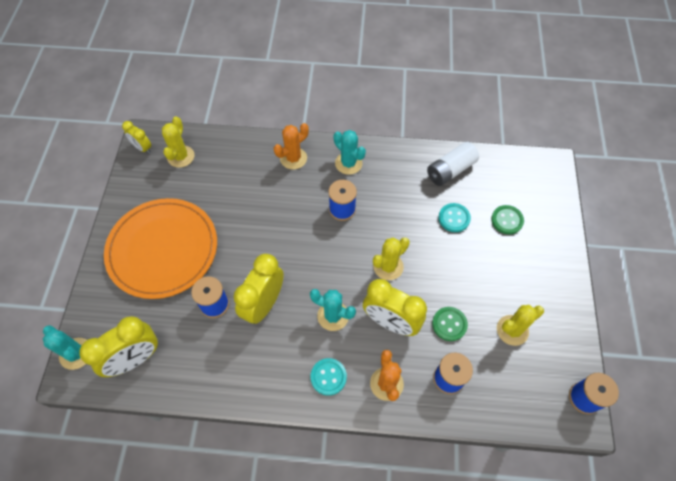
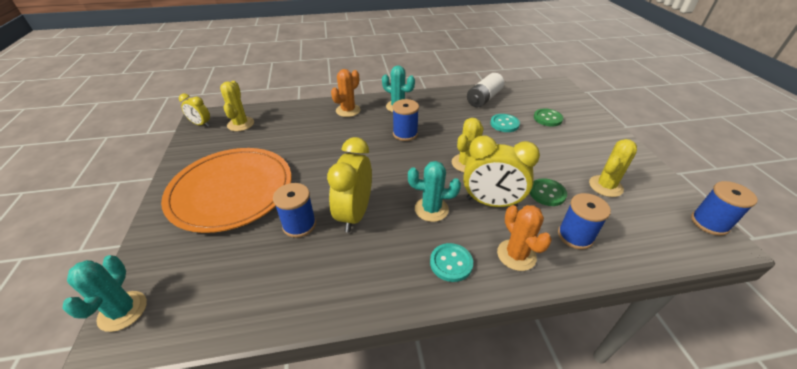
camera: 15 degrees left, 20 degrees down
(76, 353) = (123, 311): turquoise cactus -> turquoise cactus turned 60 degrees clockwise
(135, 359) = (207, 298): yellow clock -> none

